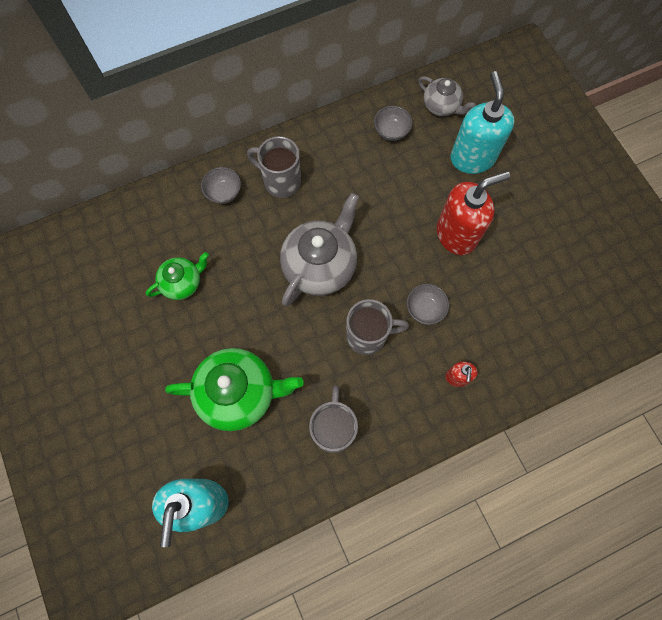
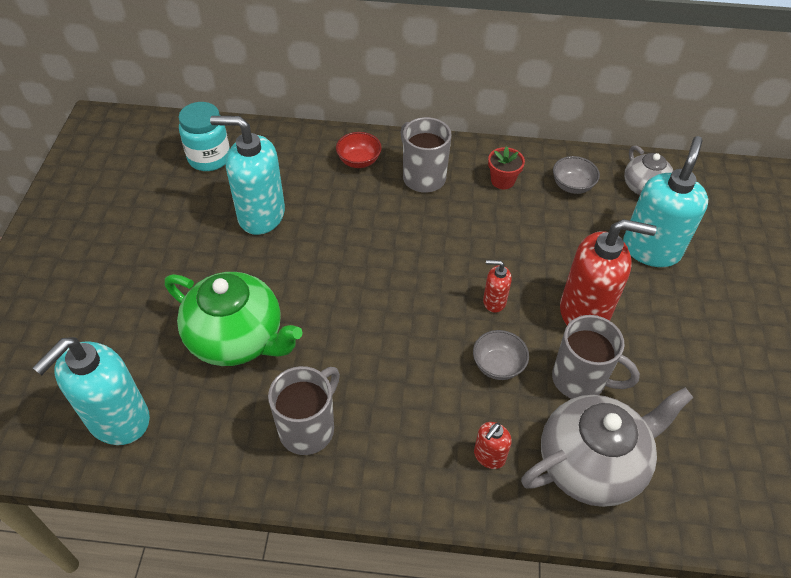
camera: 30 degrees right, 20 degrees down
(104, 253) = (209, 158): none -> turquoise jar
(182, 282) = (261, 215): green teapot -> turquoise soap dispenser
(223, 193) = (359, 161): grey bowl -> red bowl
(320, 265) = (409, 267): grey teapot -> grey teapot (592, 463)
(340, 153) = (502, 181): none -> red flower pot
(368, 336) = (414, 358): grey mug -> grey mug (580, 380)
(394, 260) = (494, 301): none -> red soap dispenser

